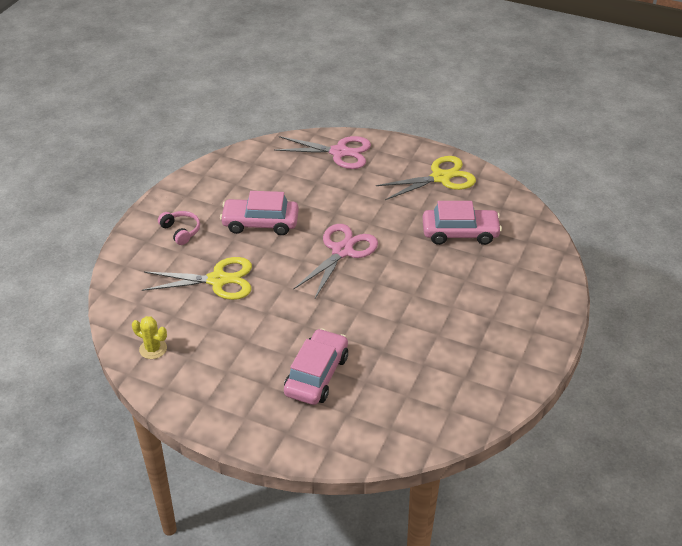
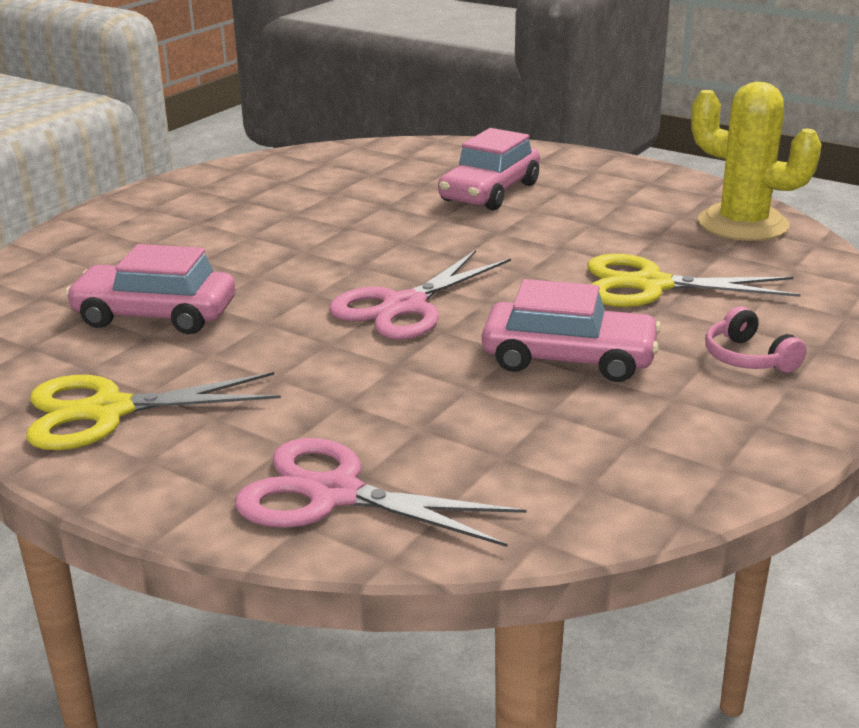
camera: 170 degrees left, 15 degrees down
(153, 349) = (742, 224): yellow cactus -> yellow cactus, size x2.03

